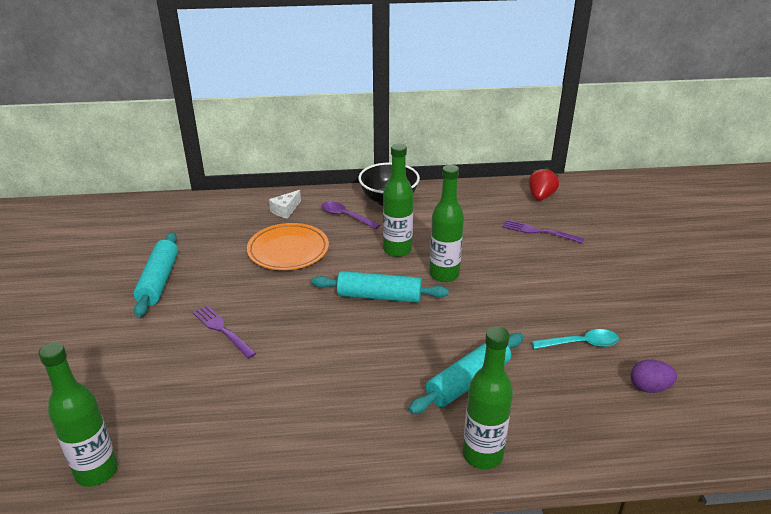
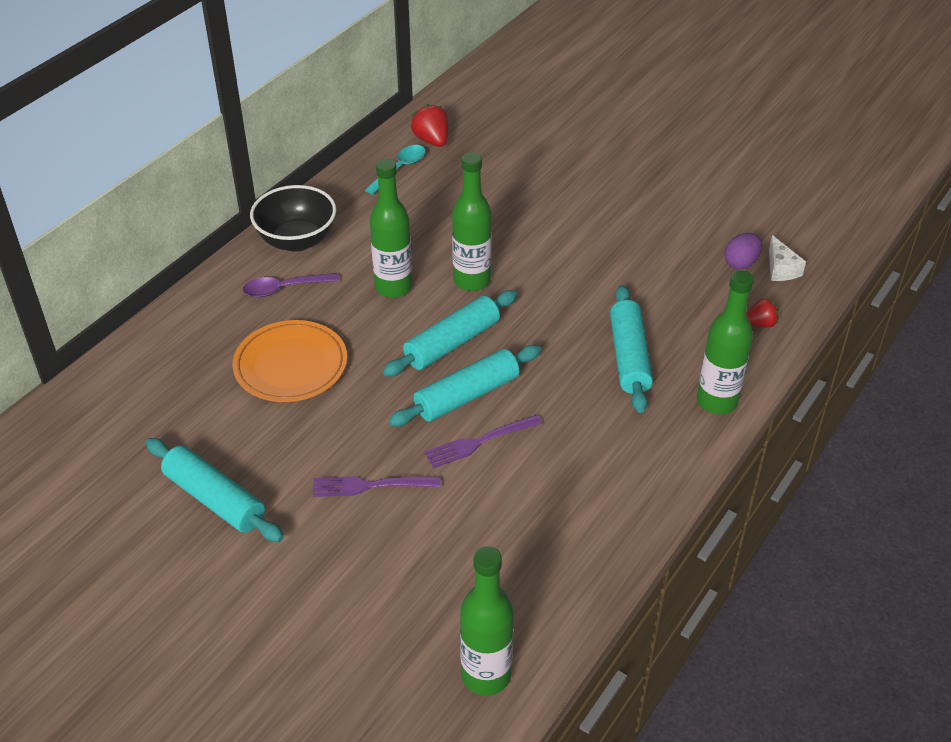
camera: 50 degrees left, 10 degrees up
(285, 210) = (207, 327): white cheese -> white cheese (781, 269)
(341, 327) = (466, 395): none -> turquoise rolling pin
(539, 232) = (484, 180): purple fork -> purple fork (479, 442)
(581, 343) = (656, 263): turquoise spoon -> turquoise spoon (399, 169)
(600, 435) = (760, 324): none -> red strawberry

